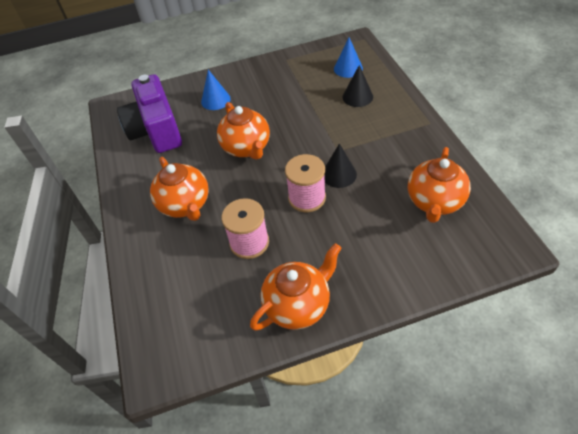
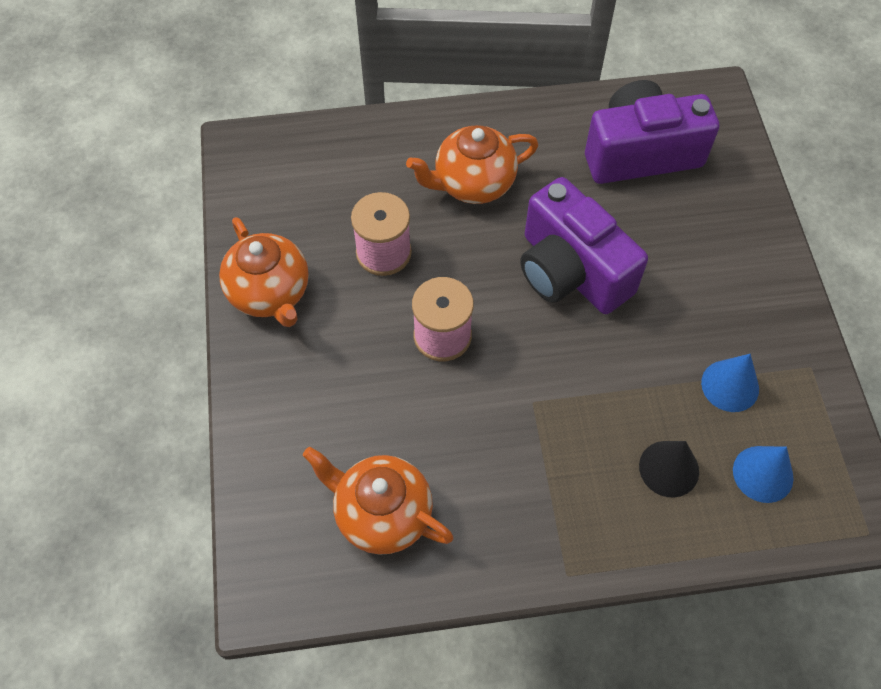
camera: 95 degrees right, 10 degrees up
(215, 100) = (703, 238): blue cone -> blue cone (730, 385)
(247, 148) = (571, 271): orange teapot -> purple camera
(339, 174) = (478, 390): black cone -> none

